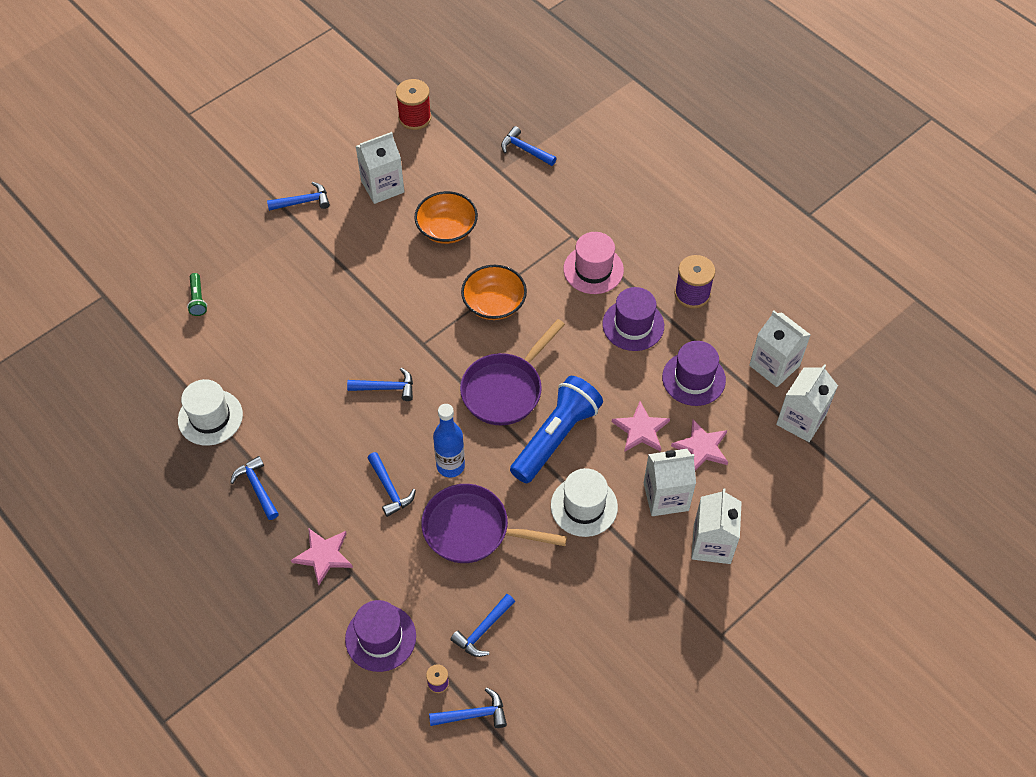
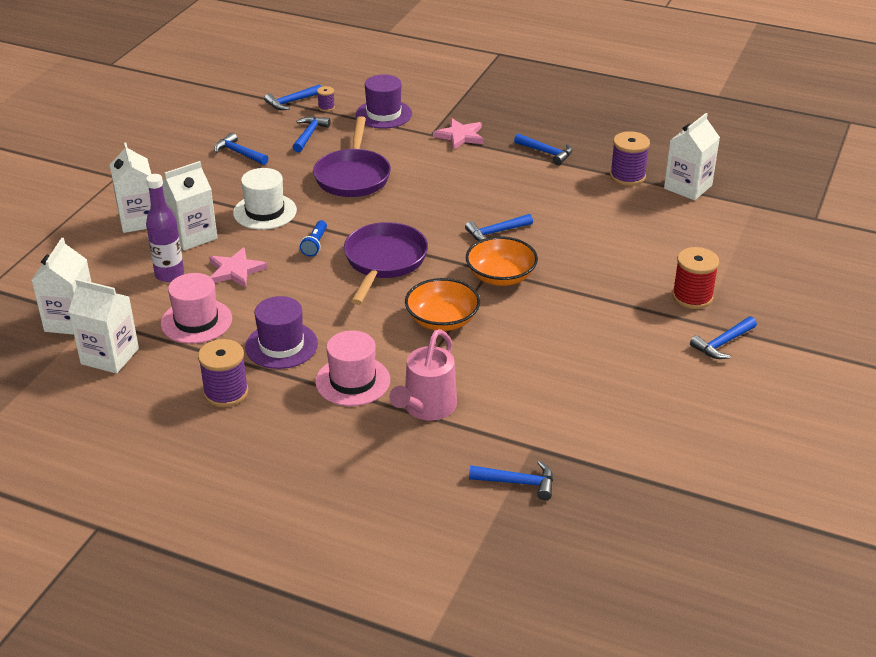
camera: 155 degrees right, 20 degrees down
(198, 299) = (730, 240): green flashlight -> none
(210, 417) = (627, 176): white hat -> purple spool
(382, 186) = (653, 385): white carton -> white carton (688, 187)
(390, 489) = (439, 179): blue hammer -> blue hammer (239, 153)
(415, 118) = (688, 473): red spool -> red spool (692, 297)
(447, 228) = (545, 368): orange bowl -> orange bowl (501, 276)
(450, 466) = (398, 203): blue bottle -> none
(472, 530) = (353, 176): purple pan -> purple pan turned 105 degrees clockwise
(552, 226) = (426, 408): none -> pink watering can
(555, 437) = (315, 244): blue flashlight -> blue flashlight, size x0.43
(693, 378) = (196, 321): purple hat -> pink hat
(702, 447) = (169, 275): pink star -> purple bottle

